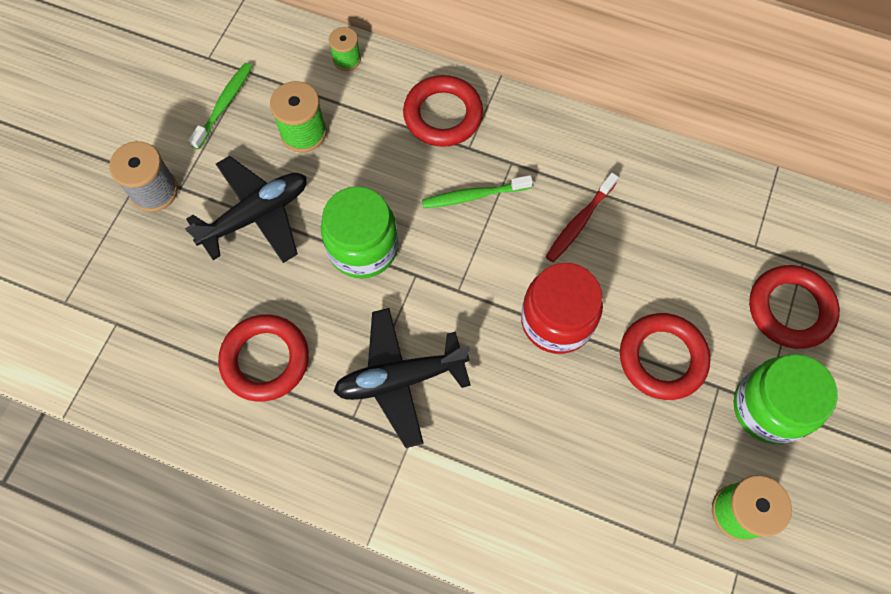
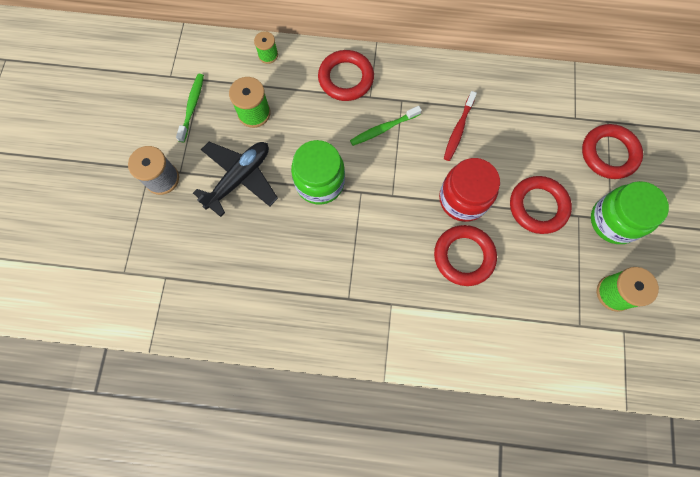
camera: 15 degrees left, 5 degrees up
(265, 360) = (277, 275): red ring -> red ring (464, 256)
(400, 379) = (372, 264): black plane -> none

